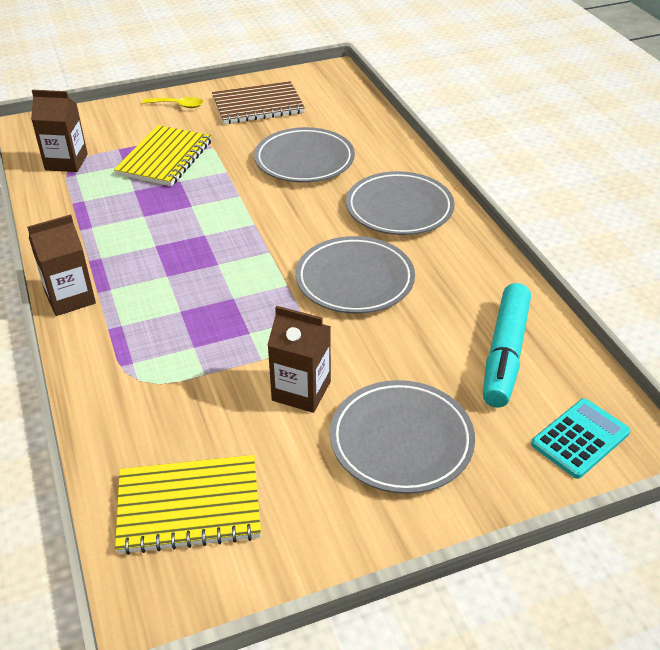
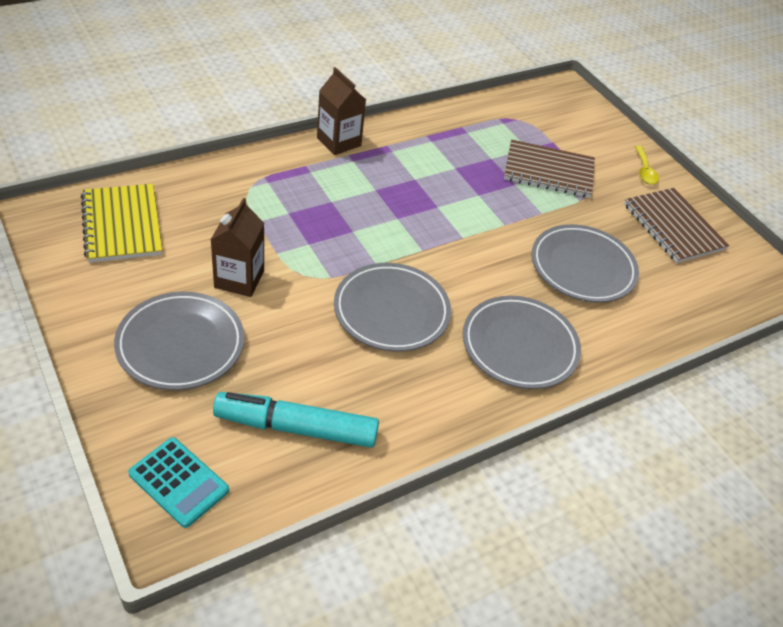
camera: 75 degrees right, 5 degrees up
(66, 162) = (519, 115): brown carton -> none
(165, 158) = (548, 171): yellow notebook -> brown notebook

